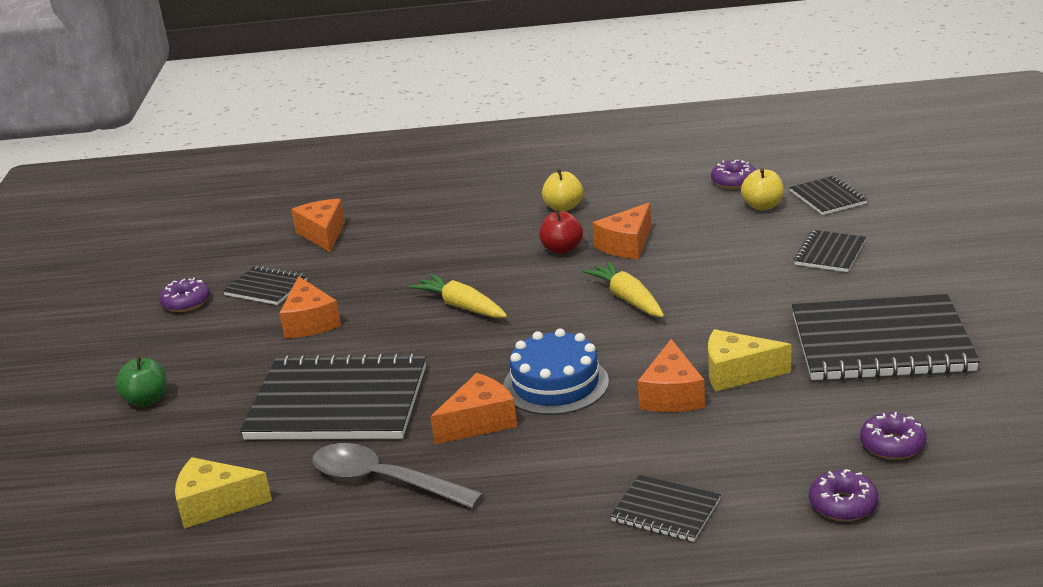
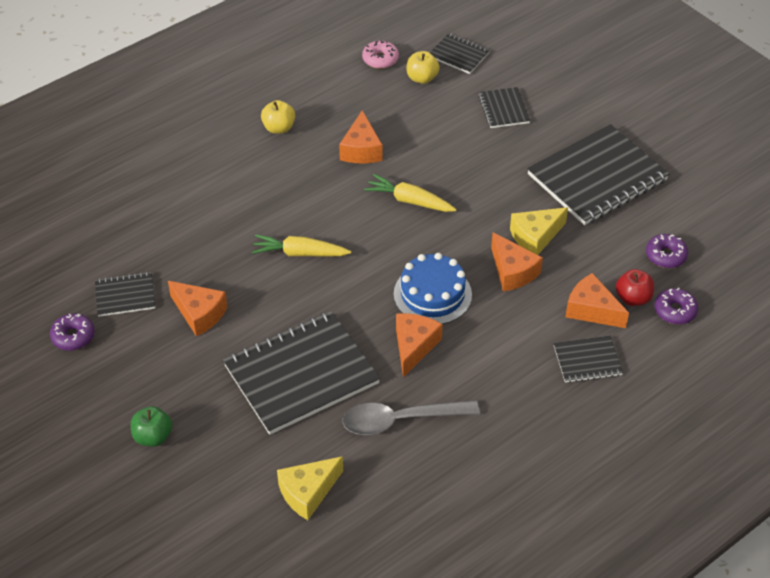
camera: 40 degrees left, 20 degrees up
(323, 234) = (111, 224): orange cheese -> orange cheese (591, 310)
(562, 249) = (319, 171): red apple -> red apple (633, 298)
(734, 181) = (380, 59): purple donut -> pink donut

